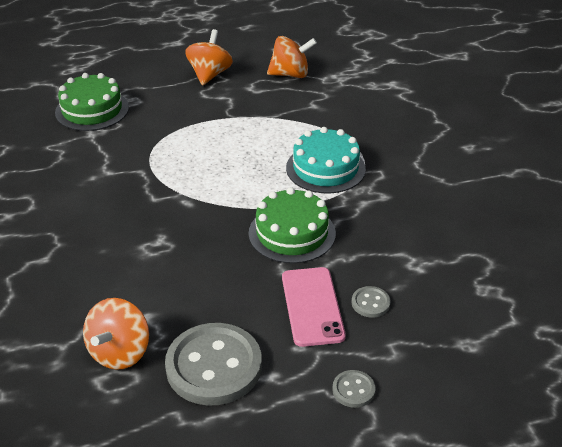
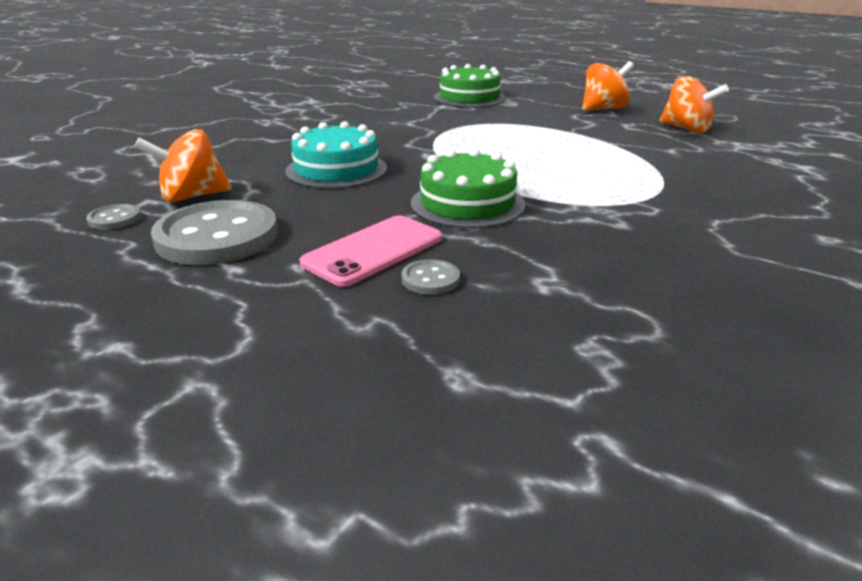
camera: 50 degrees right, 10 degrees down
(325, 168) = (596, 184): turquoise cake -> turquoise cake (336, 170)
(353, 390) = (264, 322): grey button -> grey button (114, 219)

